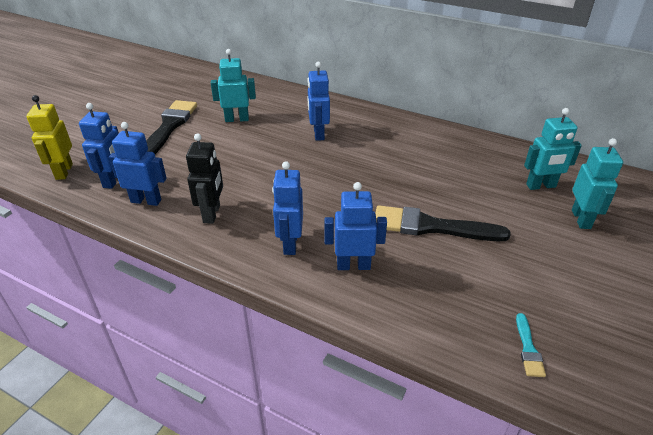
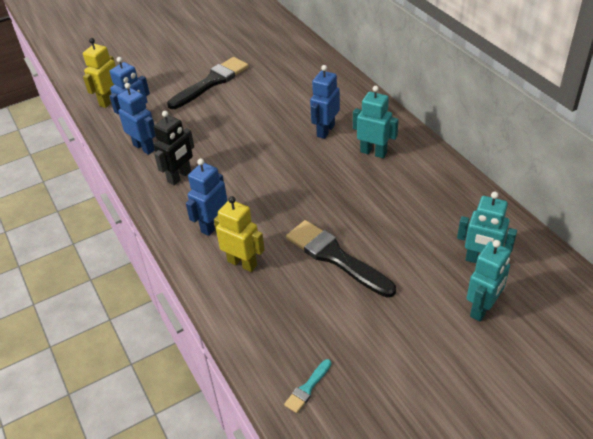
camera: 35 degrees right, 5 degrees up
(237, 119) = (270, 92): turquoise robot -> turquoise robot (373, 152)
(353, 265) = (242, 263): blue robot -> yellow robot

